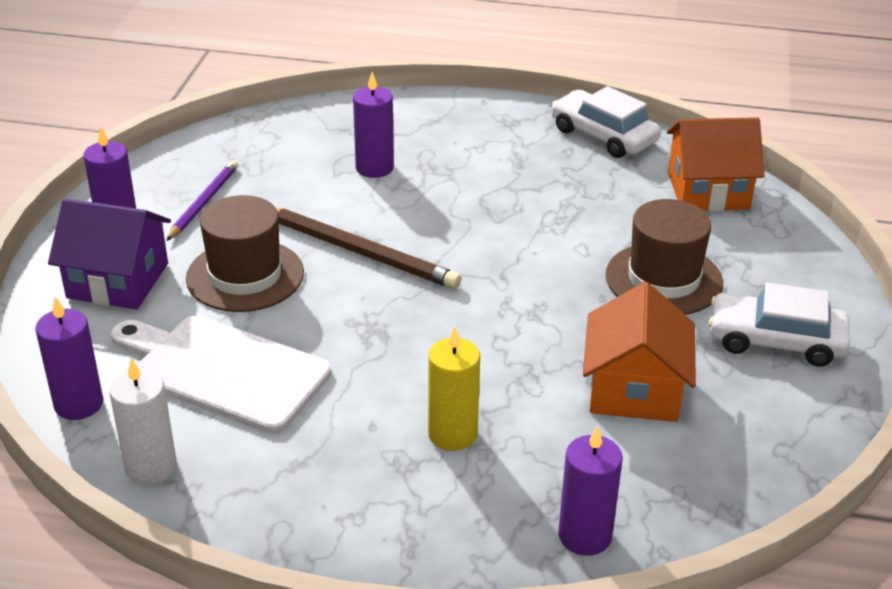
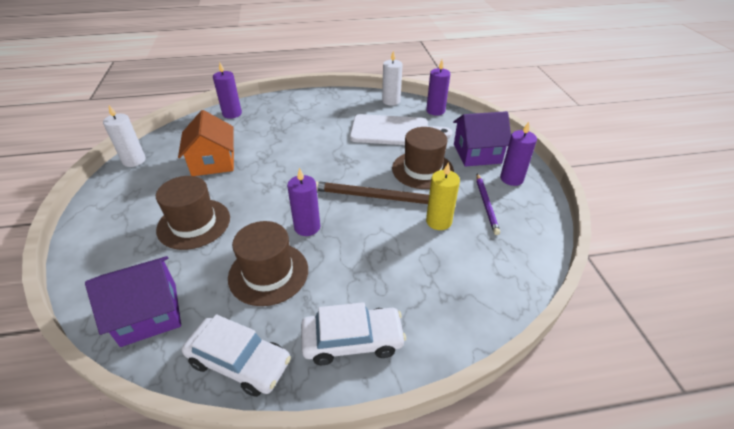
camera: 160 degrees right, 5 degrees up
(374, 168) = (408, 262): purple candle -> purple candle (307, 227)
(452, 434) = (289, 131): yellow candle -> yellow candle (438, 221)
(558, 196) = (268, 273): none -> brown hat
(708, 191) = (149, 313): orange house -> purple house
(776, 341) = (134, 201): white car -> white car (352, 341)
(808, 437) = (134, 160): none -> white candle

